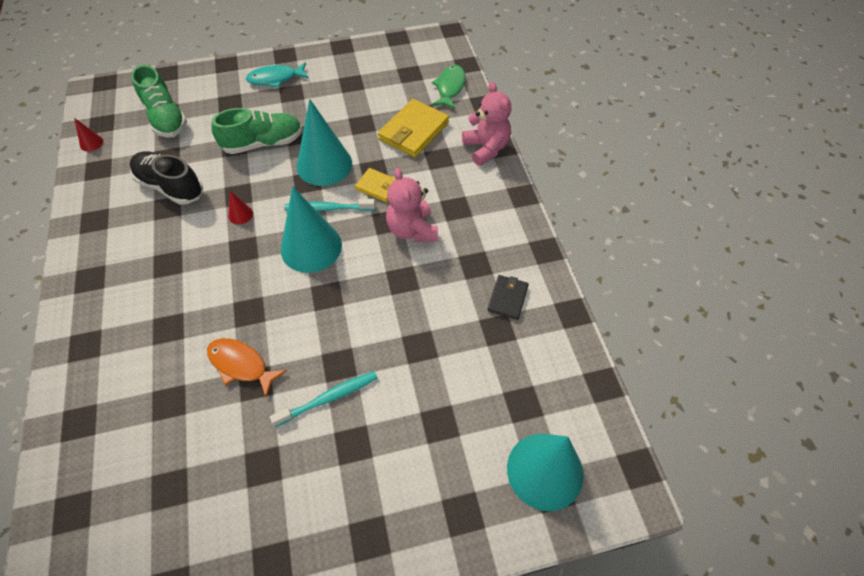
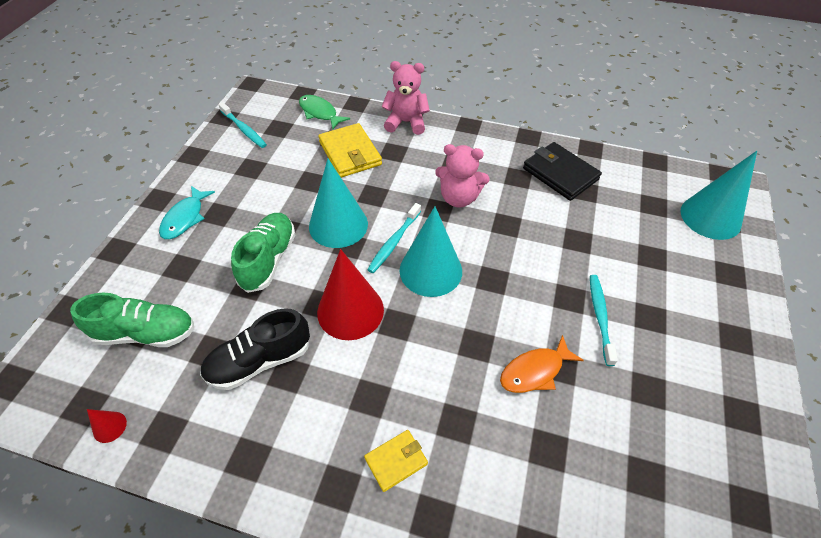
camera: 60 degrees left, 5 degrees down
(240, 214) = (350, 310): red cone -> red cone, size x2.43
(378, 187) = (395, 200): yellow wallet -> yellow wallet (396, 461)
(391, 56) = (244, 129): none -> turquoise toothbrush
(507, 298) = (560, 174): black wallet -> black wallet, size x1.76

